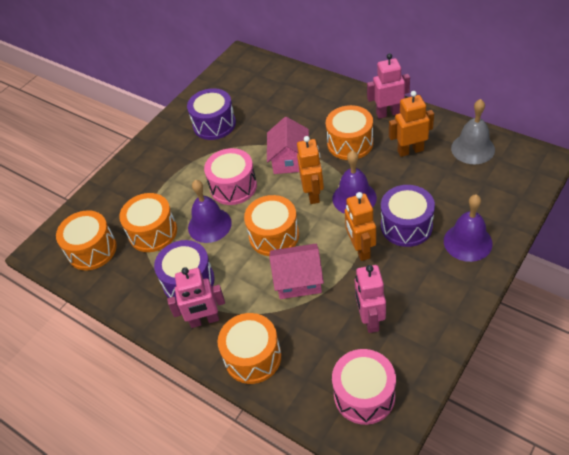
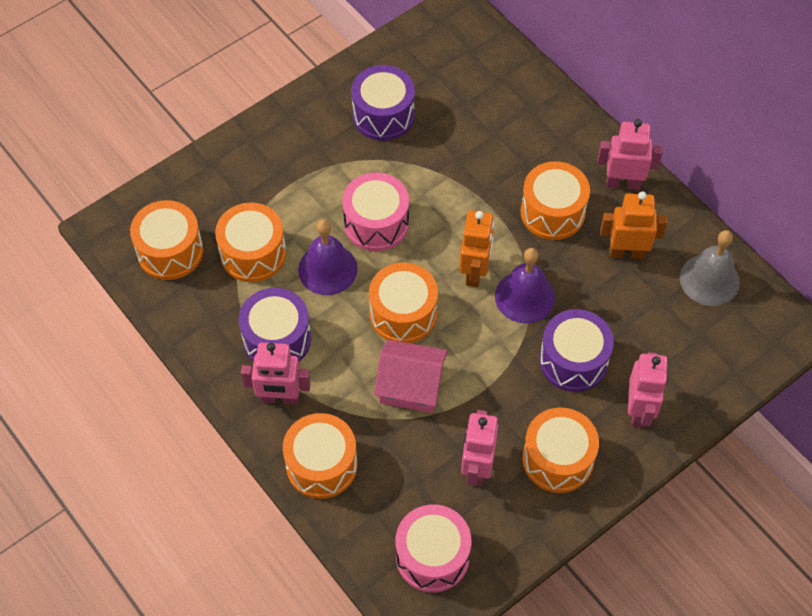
camera: 10 degrees right, 10 degrees up
(290, 159) = (464, 208): pink house -> none
(360, 249) = (503, 372): orange robot -> none
(426, 293) = (557, 459): none -> orange drum
(467, 242) = (639, 410): purple bell -> pink robot

